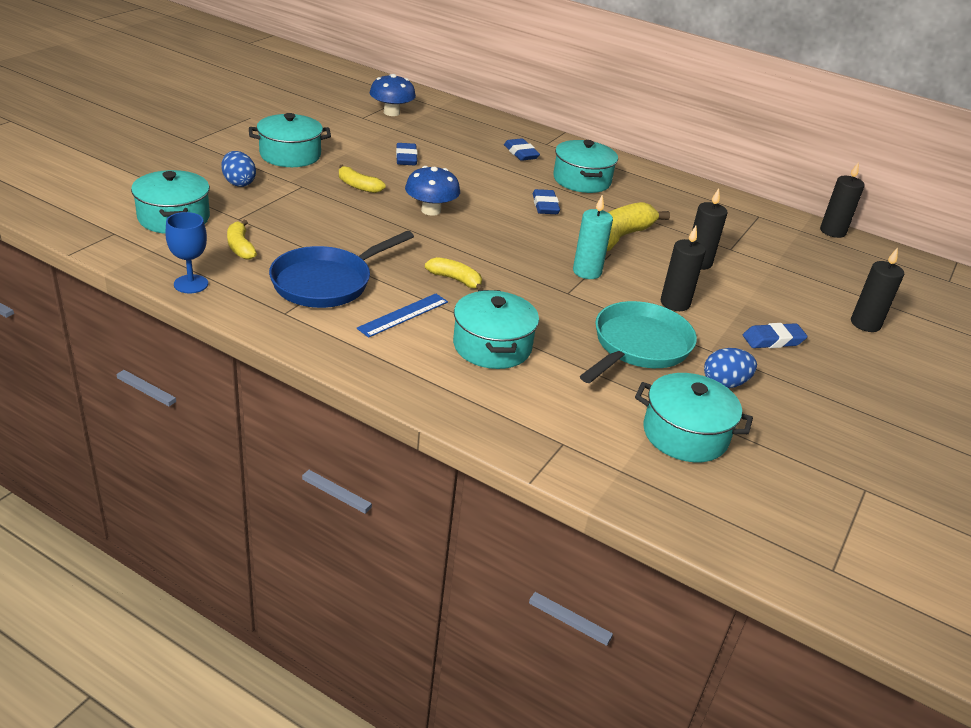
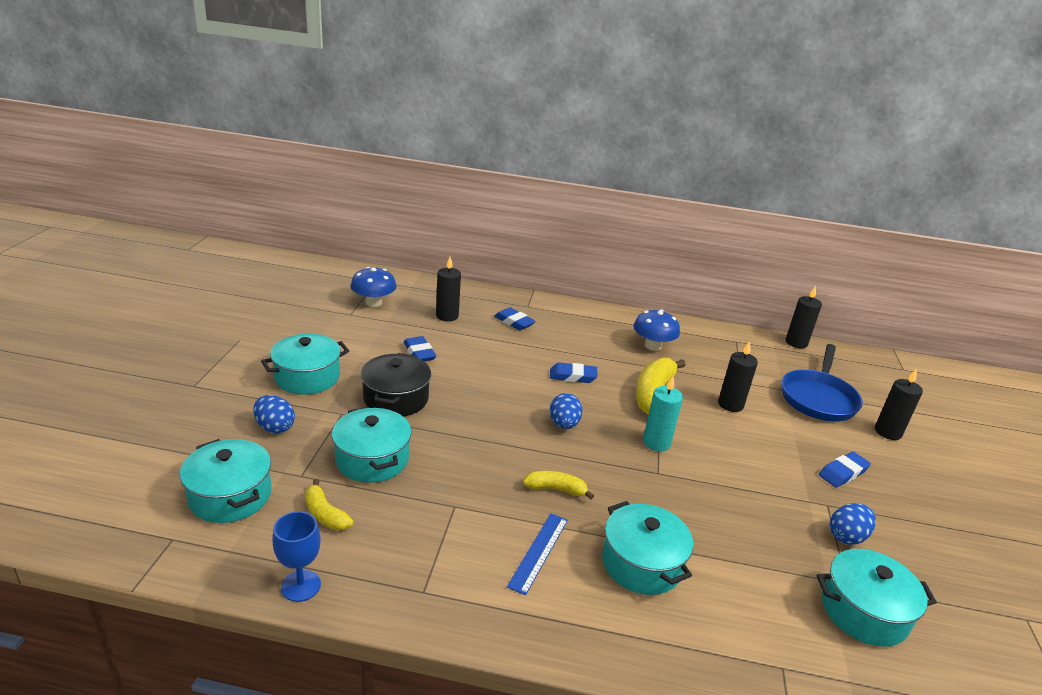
camera: 20 degrees left, 5 degrees down
(326, 282) = (440, 534): blue pan -> blue pan (818, 398)
(358, 186) = (396, 398): yellow banana -> black pot
(431, 210) = (480, 410): blue mushroom -> blue mushroom (652, 346)
(503, 238) = (564, 424): none -> blue egg
(545, 206) = (573, 376): blue eraser -> blue eraser turned 60 degrees counterclockwise
(582, 180) = (582, 339): turquoise pot -> turquoise pot (372, 459)
(638, 346) = (755, 518): turquoise pan -> none
(675, 303) = (746, 456): black candle -> black candle (447, 316)

